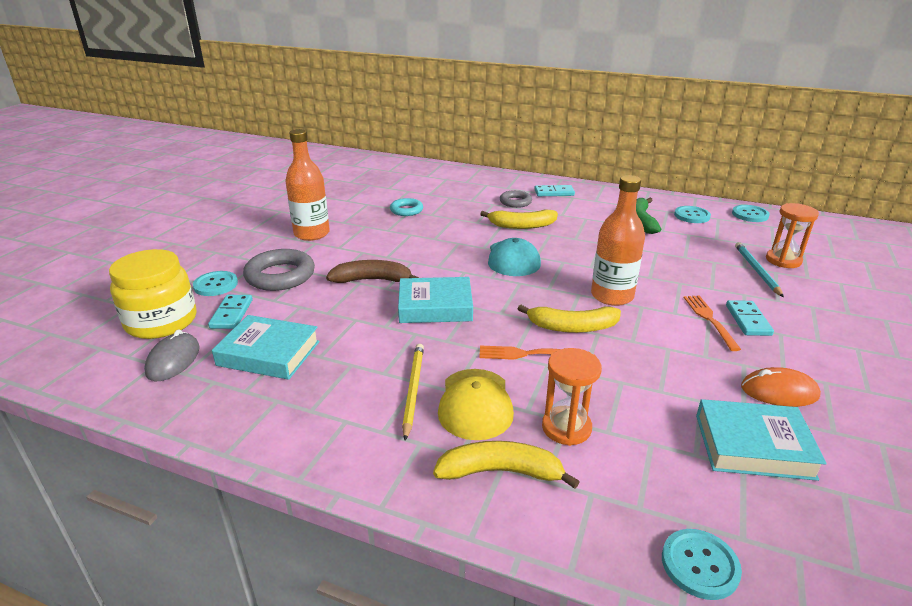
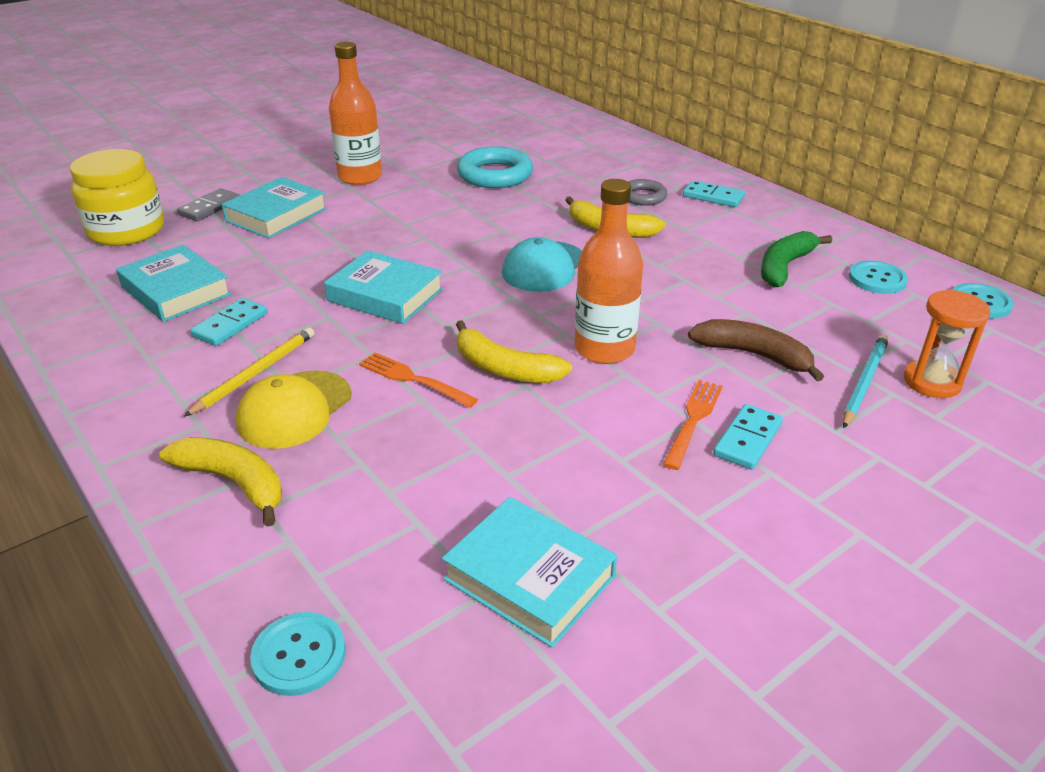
camera: 30 degrees right, 5 degrees up
(173, 360) = (96, 270): grey mouse -> none
(216, 285) = (209, 207): turquoise button -> grey domino
(232, 314) = (190, 241): turquoise domino -> turquoise domino (230, 325)
(280, 275) = (276, 215): grey ring -> turquoise book
(372, 280) = (358, 246): brown banana -> brown banana (754, 355)
(406, 210) = (495, 175): turquoise ring -> turquoise ring, size x1.69
(566, 428) = (351, 469): orange hourglass -> none
(779, 391) = (656, 536): orange mouse -> none

